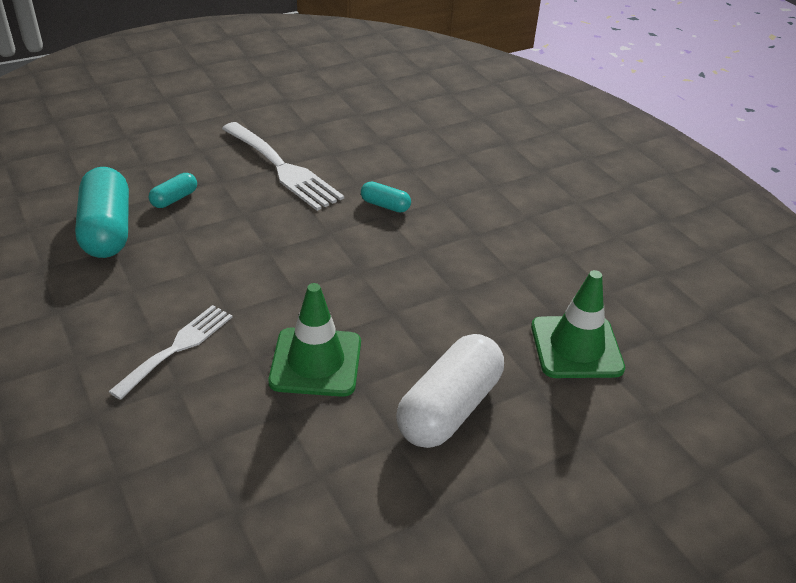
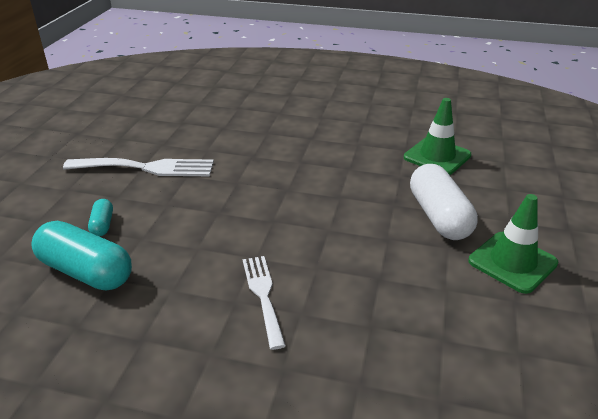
camera: 45 degrees left, 5 degrees down
(316, 362) = (348, 244): green traffic cone -> green traffic cone (512, 262)
(385, 205) = (243, 152): turquoise capsule -> none

